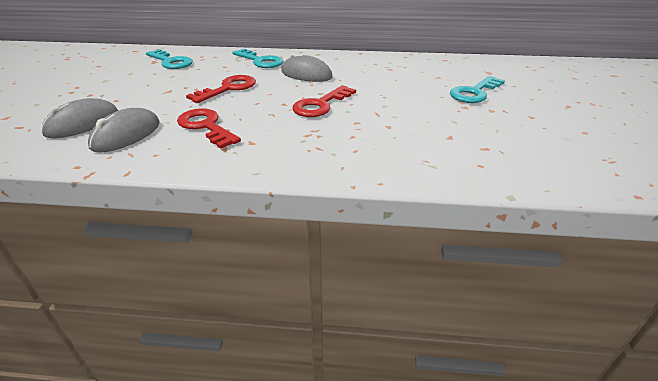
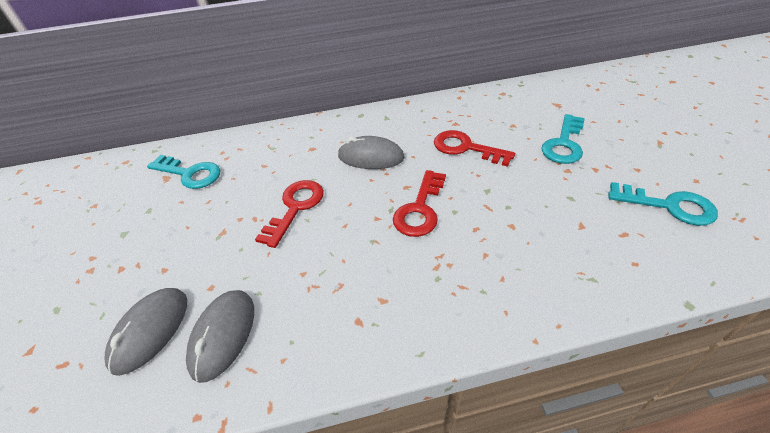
camera: 15 degrees left, 10 degrees up
(206, 126) = (313, 288): red key -> red key (466, 148)
(260, 61) = (302, 145): turquoise key -> turquoise key (668, 206)

